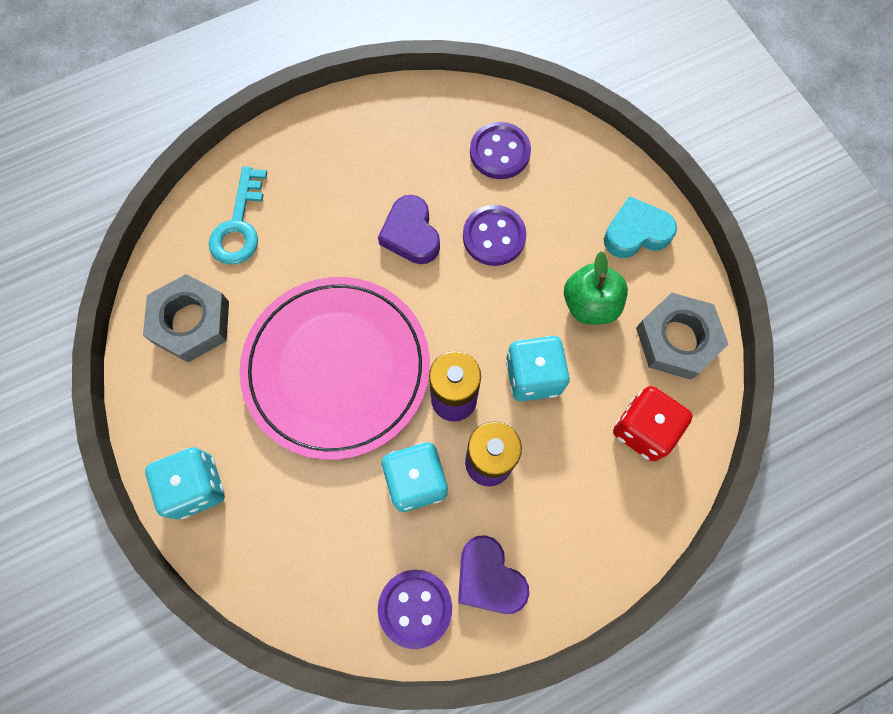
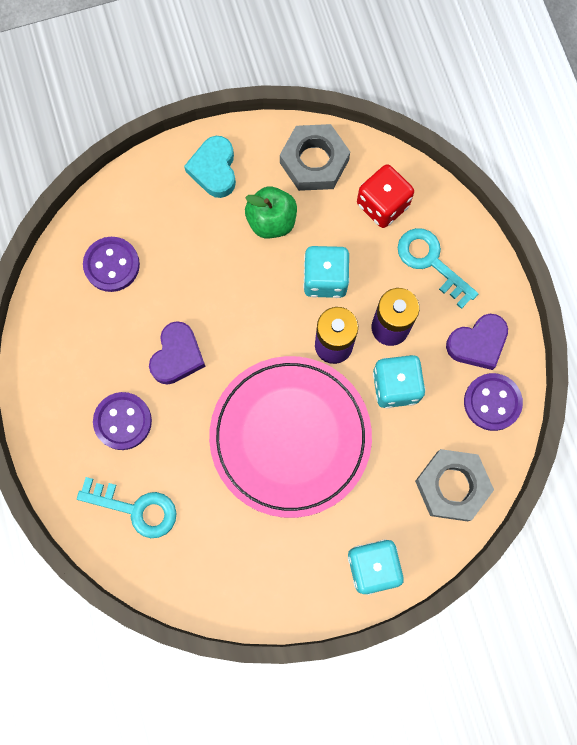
camera: 80 degrees left, 5 degrees up
(191, 322) = (224, 560): grey nut -> grey nut (452, 486)
(411, 234) = (177, 356): purple heart -> purple heart turned 60 degrees counterclockwise
(494, 237) = (194, 286): purple button -> purple button (123, 421)
(583, 502) = (431, 262): none -> turquoise key

